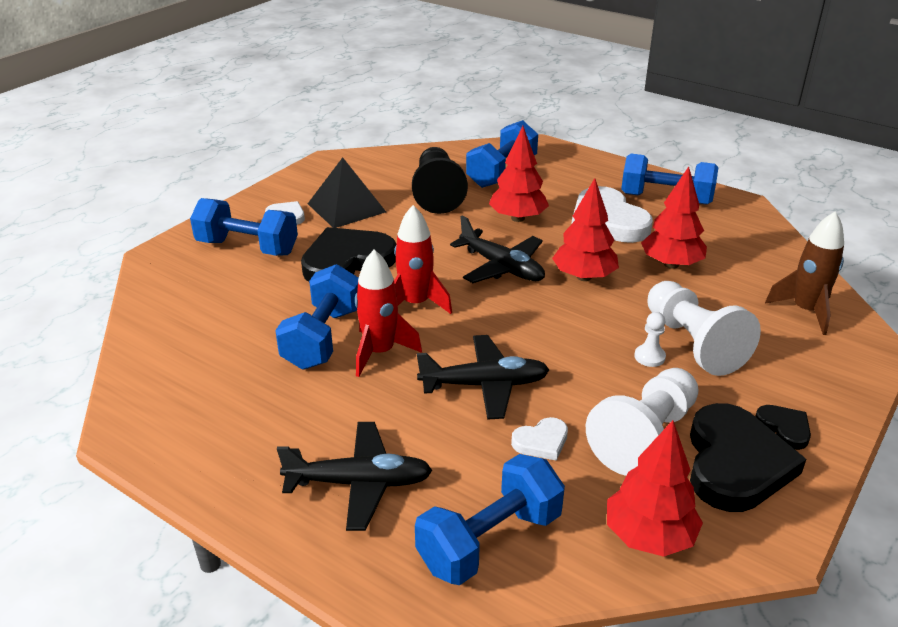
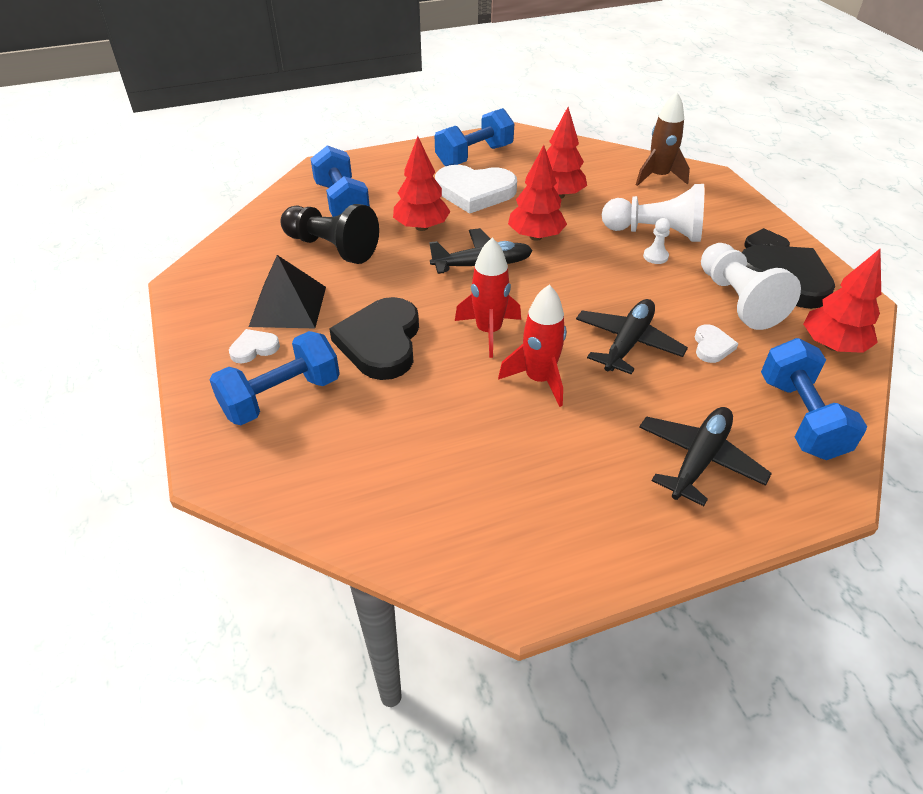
camera: 55 degrees left, 10 degrees up
(323, 338) = (487, 404): blue dumbbell -> none

